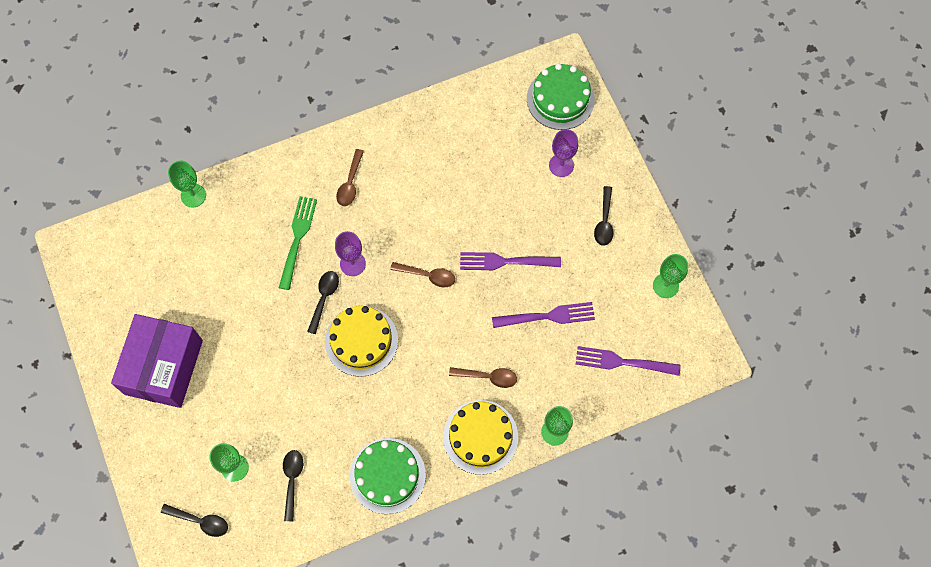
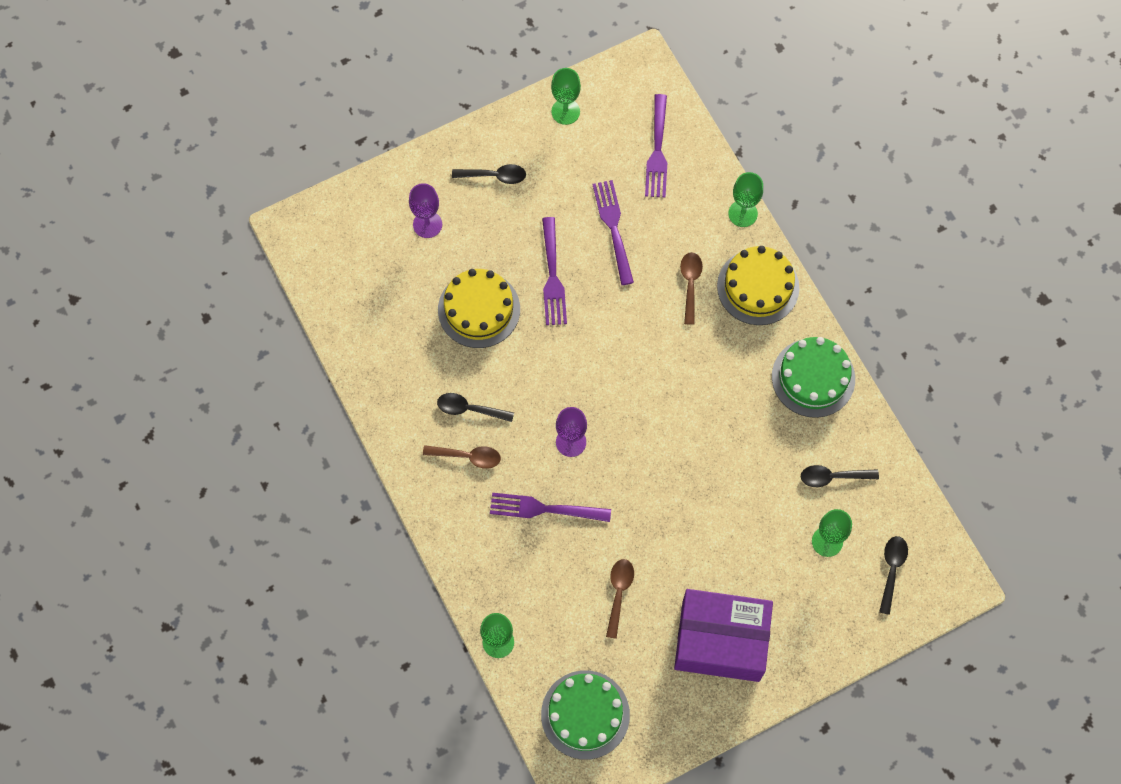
camera: 95 degrees left, 0 degrees up
(297, 239) = (545, 509): green fork -> purple fork
(324, 298) = (616, 469): black spoon -> black spoon (469, 409)
(361, 341) = (663, 422): yellow cake -> yellow cake (479, 309)
(428, 276) = (577, 358): brown spoon -> brown spoon (619, 593)
(560, 99) = (340, 230): green cake -> green cake (585, 714)

